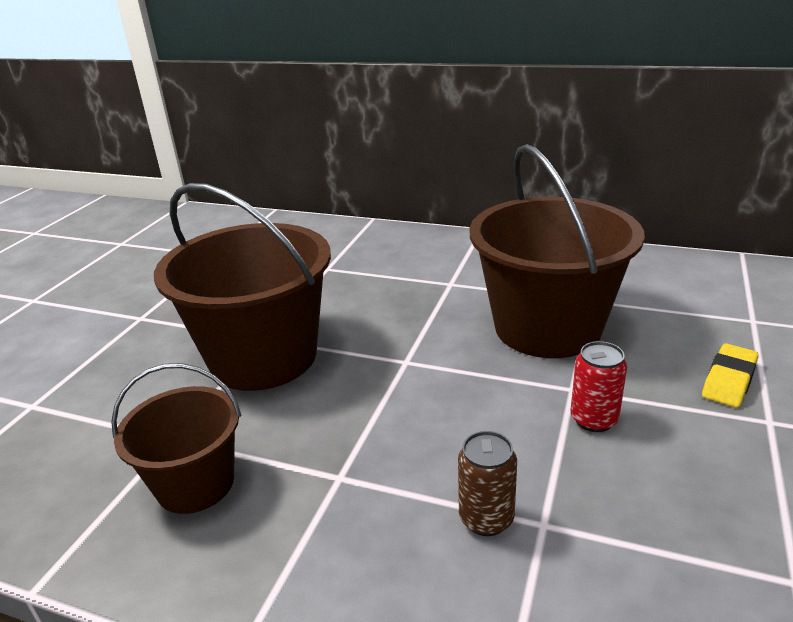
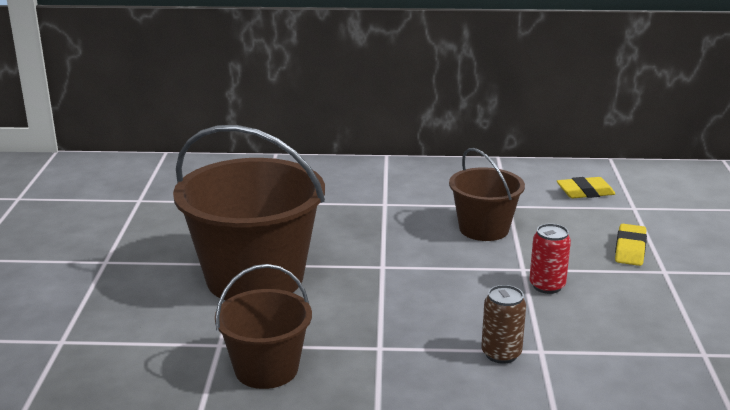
camera: 20 degrees left, 5 degrees down
(547, 327) = (484, 229): brown bucket -> brown bucket, size x0.56
(694, 293) = (585, 192): none -> yellow eraser

